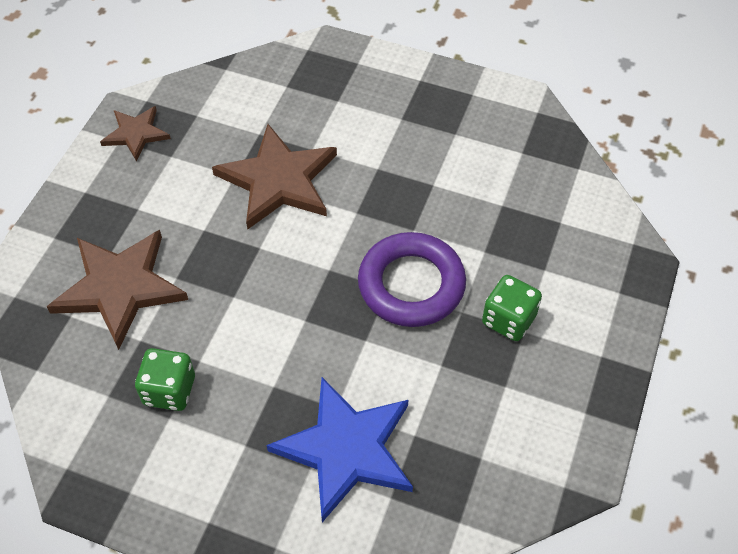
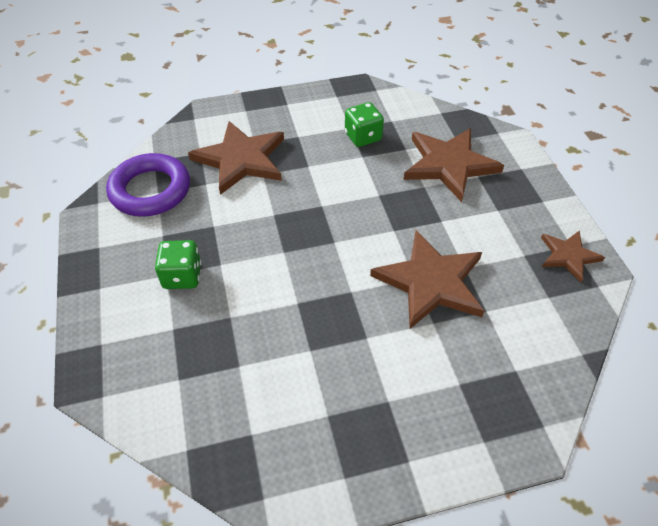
camera: 145 degrees right, 5 degrees down
(346, 449) = (241, 159): blue star -> brown star
(411, 285) = (269, 262): purple ring -> purple ring (150, 190)

